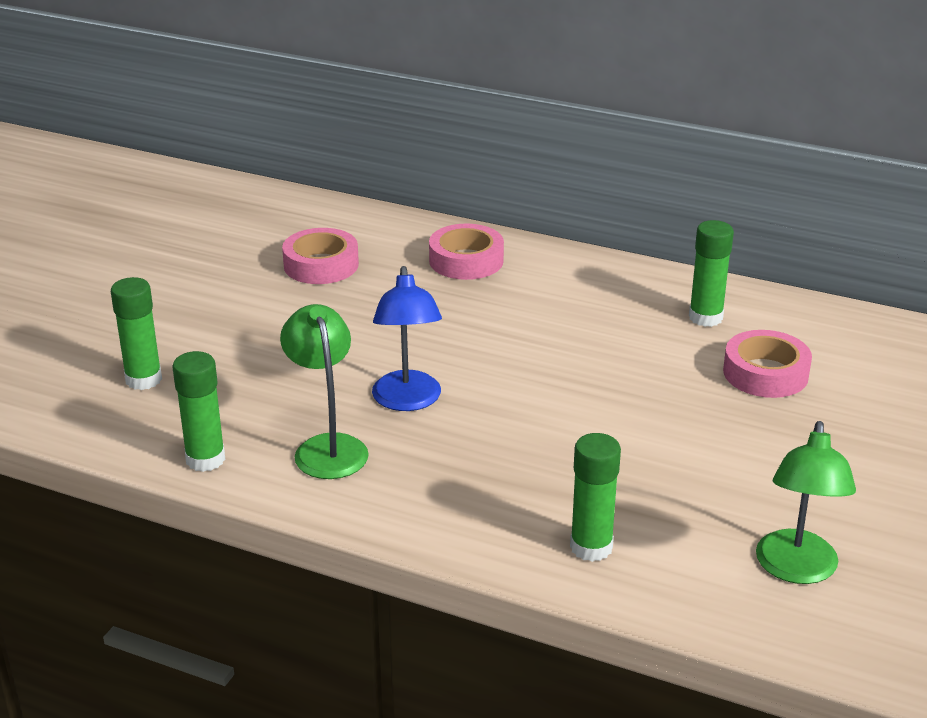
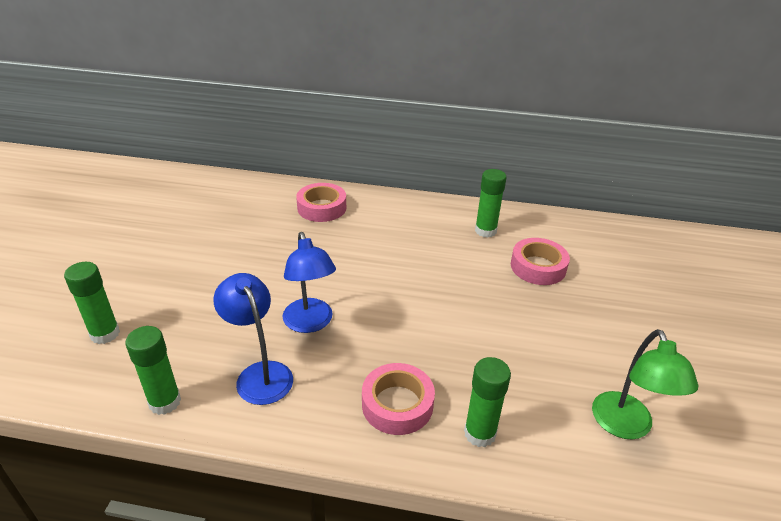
camera: 15 degrees left, 5 degrees up
(321, 265) = (224, 222): pink tape -> pink tape (397, 404)
(327, 447) = (260, 374): green lamp -> blue lamp

